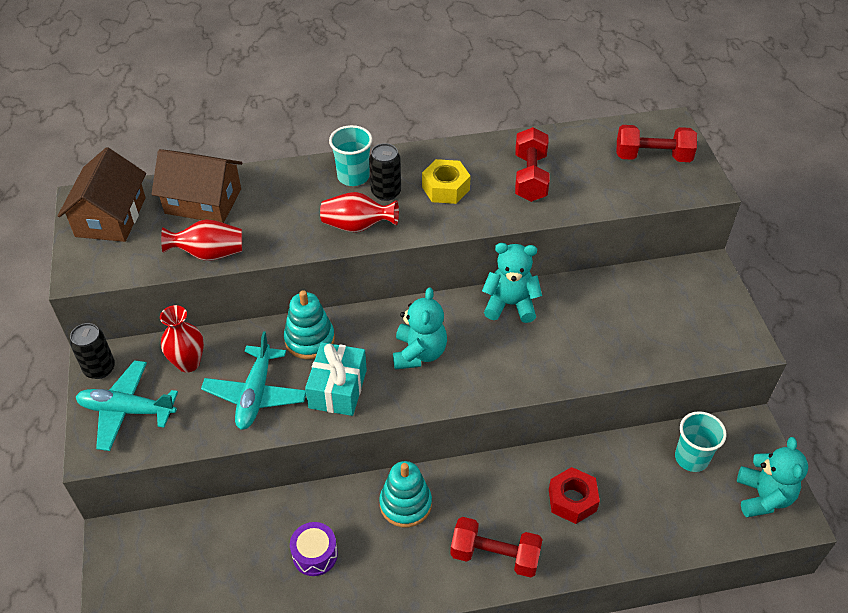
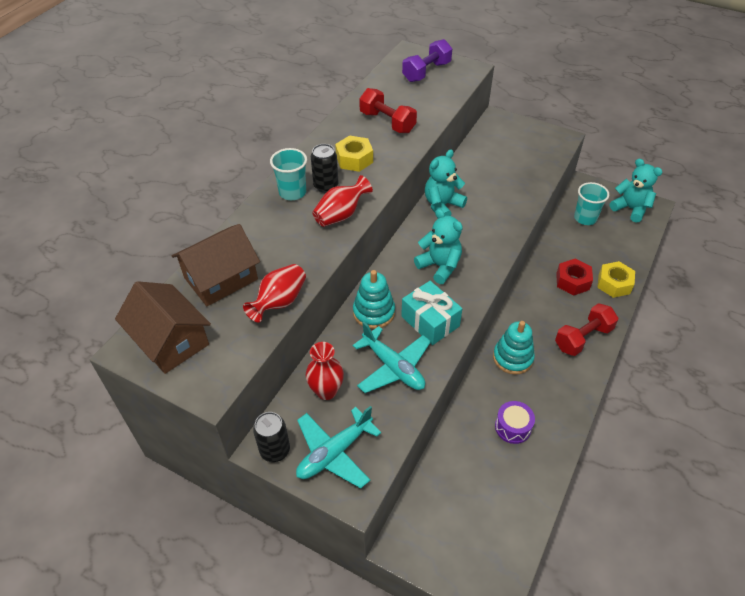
camera: 50 degrees left, 0 degrees up
(611, 544) = (614, 284): none -> yellow nut
(652, 157) = (426, 72): red dumbbell -> purple dumbbell

